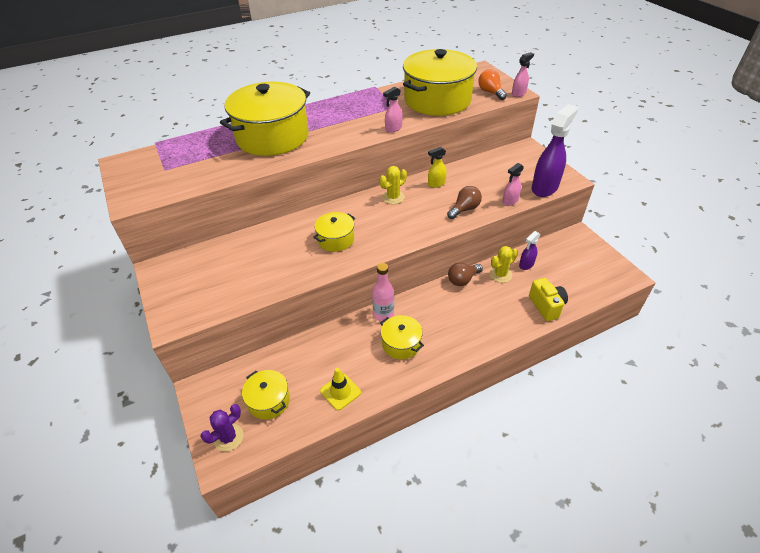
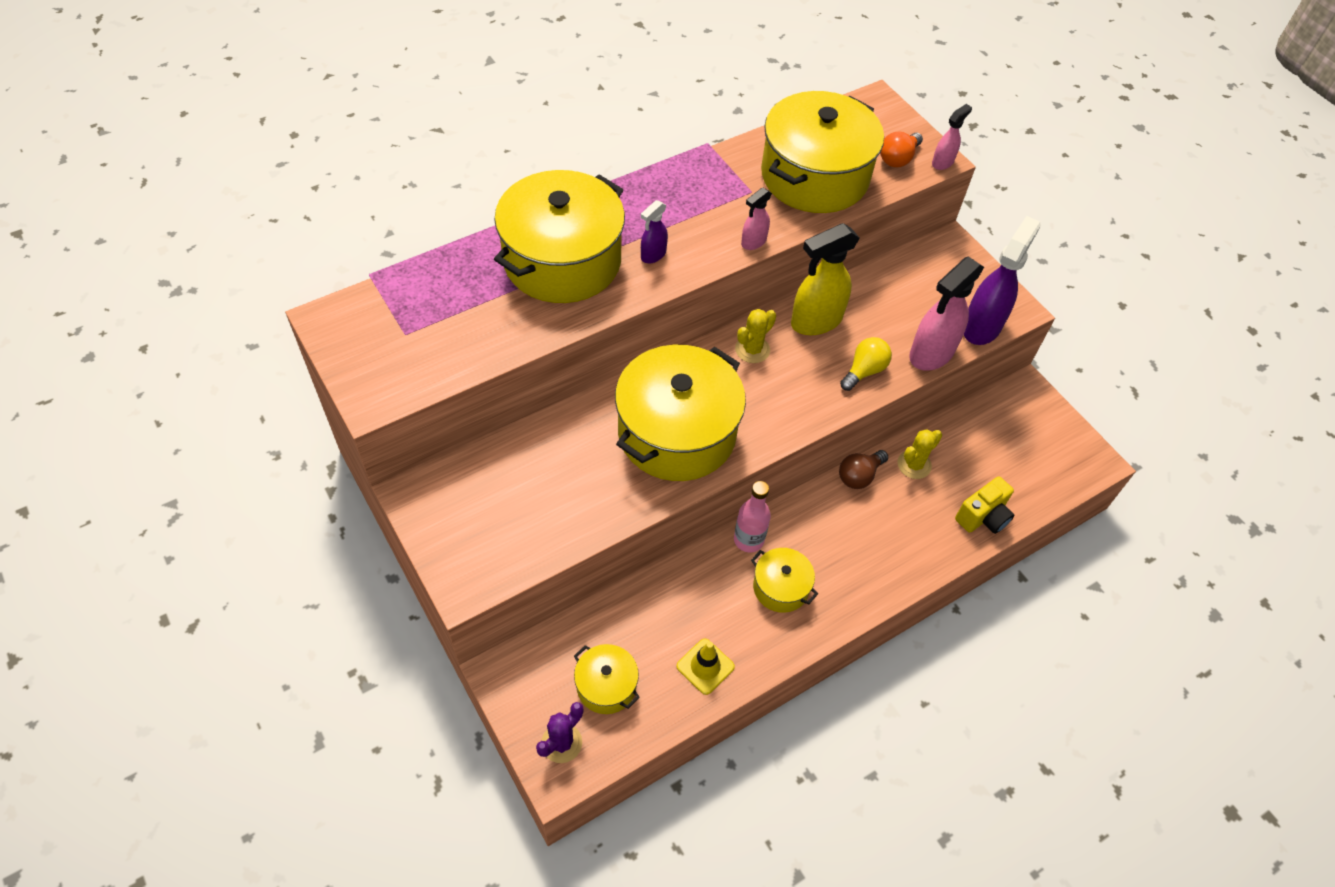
camera: 10 degrees left, 10 degrees up
(336, 239) = (677, 433): yellow pot -> yellow pot, size x2.11
(436, 184) = (815, 321): yellow spray bottle -> yellow spray bottle, size x1.96
(464, 209) = (864, 371): brown light bulb -> yellow light bulb
(490, 92) = (898, 158): orange light bulb -> orange light bulb turned 105 degrees counterclockwise
(510, 201) = (931, 354): pink spray bottle -> pink spray bottle, size x1.96
(526, 265) = (951, 446): purple spray bottle -> purple spray bottle (653, 255)
(546, 306) = (983, 517): yellow camera -> yellow camera turned 75 degrees clockwise

